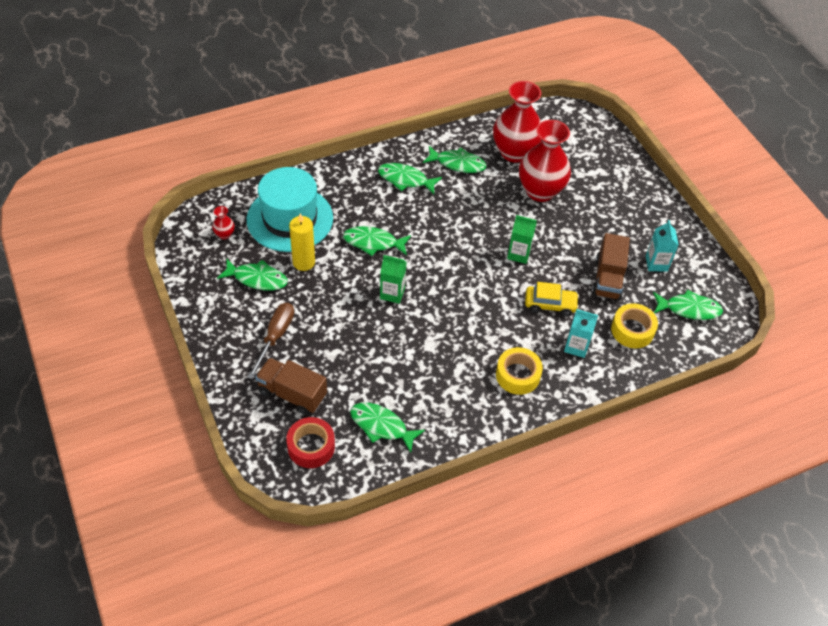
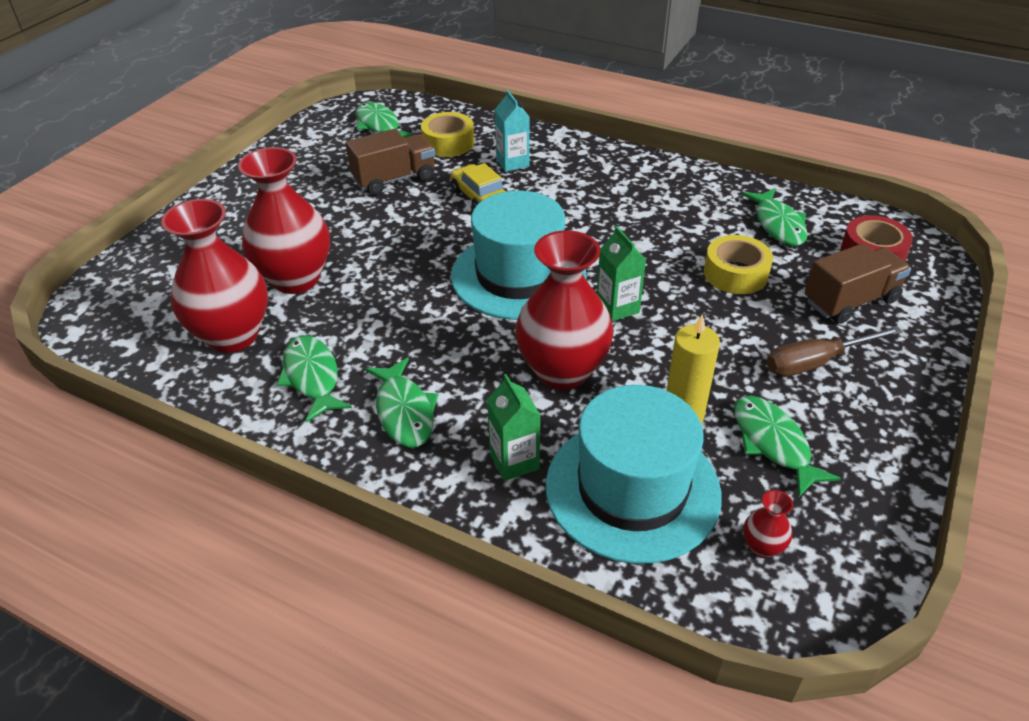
camera: 125 degrees left, 10 degrees down
(292, 394) = (850, 301): brown truck -> brown truck turned 105 degrees counterclockwise
(373, 243) = (562, 371): green fish -> red vase
(458, 273) = (518, 275): none -> turquoise hat
(517, 375) = (596, 178): yellow tape -> yellow tape (735, 273)
(518, 254) = (430, 247): green carton -> green carton (514, 461)
(656, 263) = (334, 161): turquoise carton -> none

